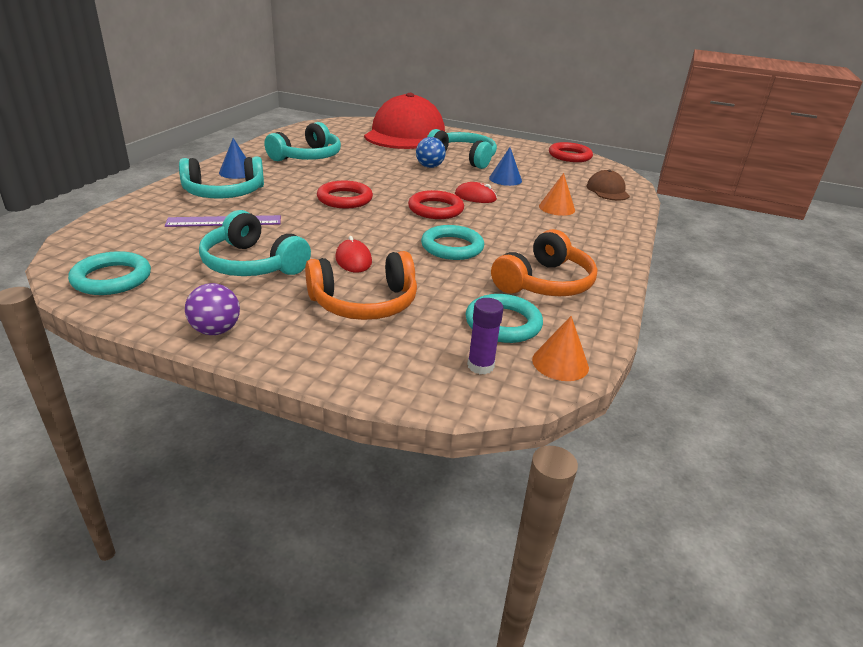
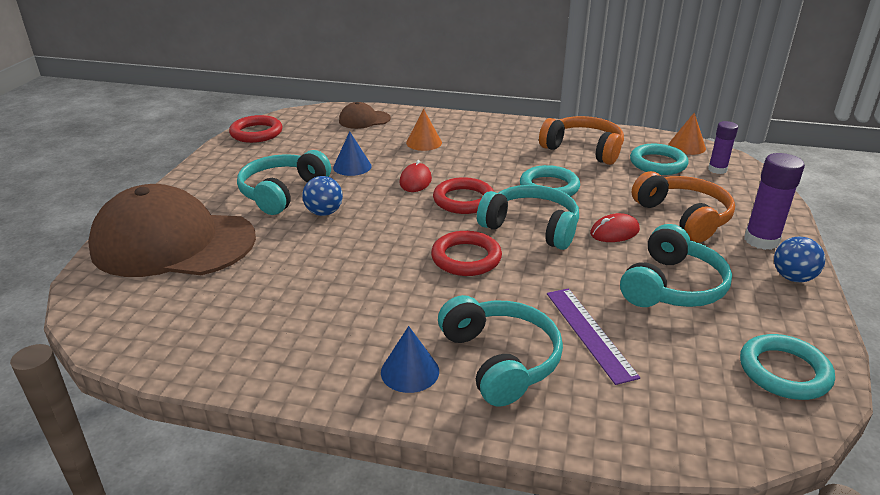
camera: 95 degrees left, 0 degrees up
(216, 330) = (792, 278): purple ball -> blue ball
(293, 337) = (761, 240): none -> purple glue stick
(307, 157) = (311, 316): turquoise headphones -> turquoise headphones (531, 227)
(405, 134) = (173, 243): red cap -> brown cap

